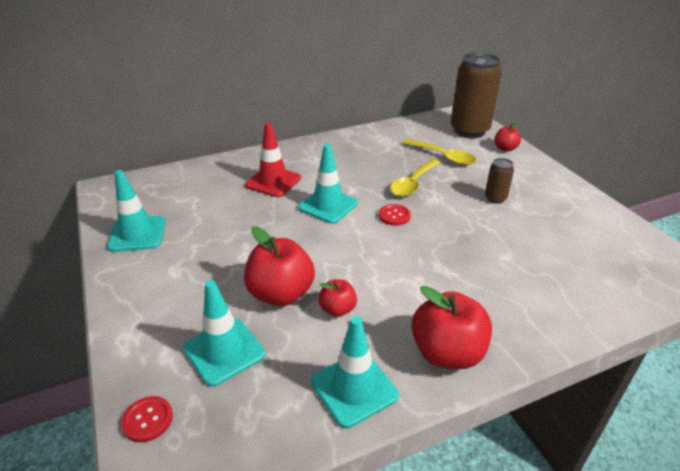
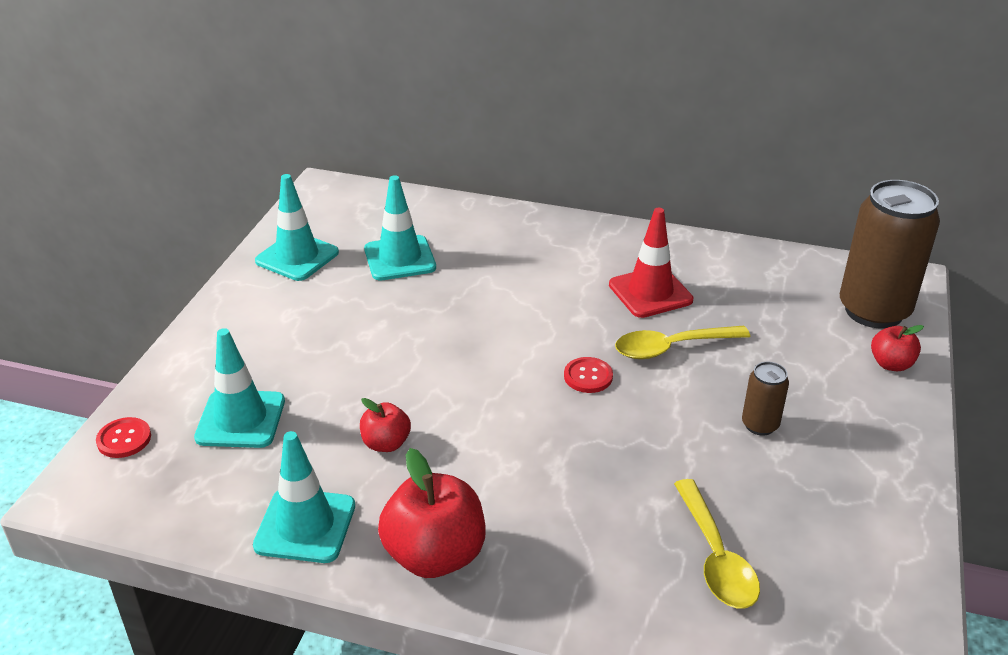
camera: 40 degrees right, 0 degrees up
(273, 182) = (500, 261): red traffic cone -> red traffic cone (650, 292)
(281, 294) = (353, 395): red apple -> none
(328, 205) = (525, 323): turquoise traffic cone -> turquoise traffic cone (400, 258)
(443, 156) = (770, 331): yellow spoon -> yellow spoon (715, 557)

